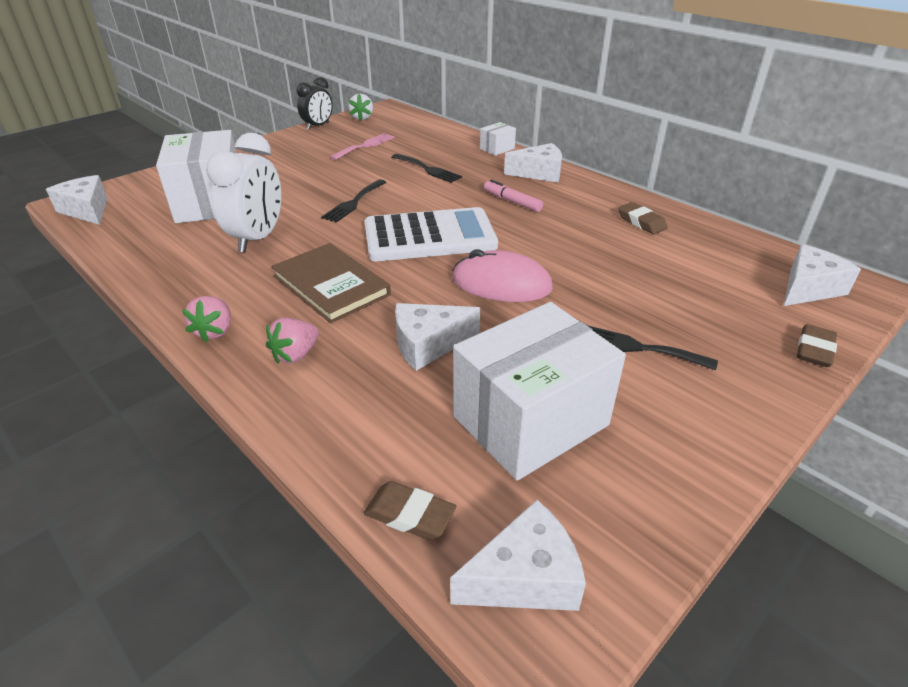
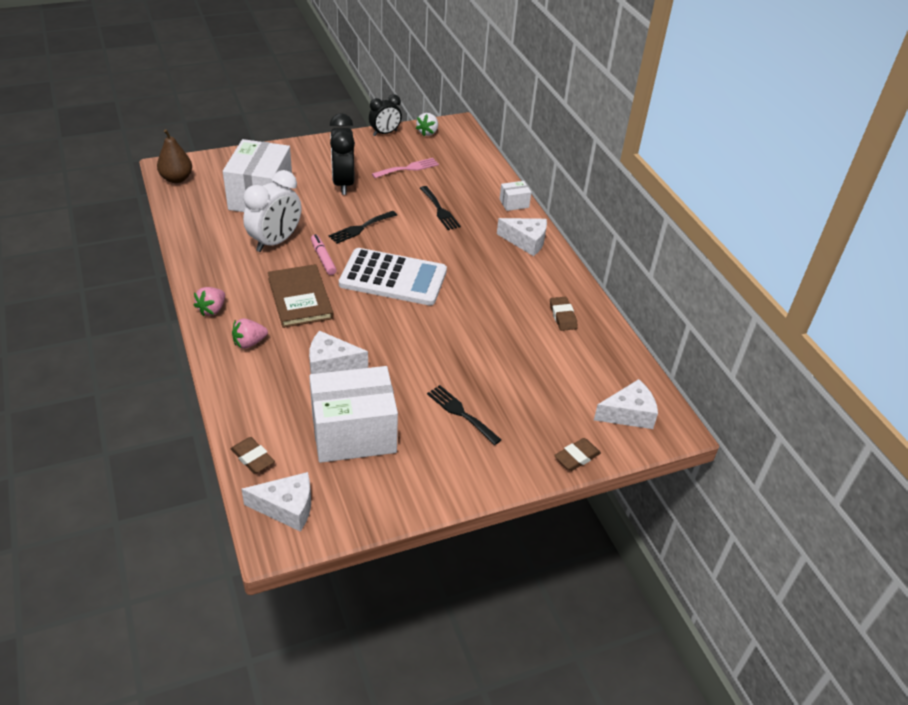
camera: 20 degrees right, 5 degrees up
(87, 210) = (176, 179): white cheese -> brown pear
(303, 171) = (343, 183): none -> black clock
(501, 283) = (412, 335): pink mouse -> none
(512, 201) = (479, 264): pink marker -> pink marker (323, 258)

